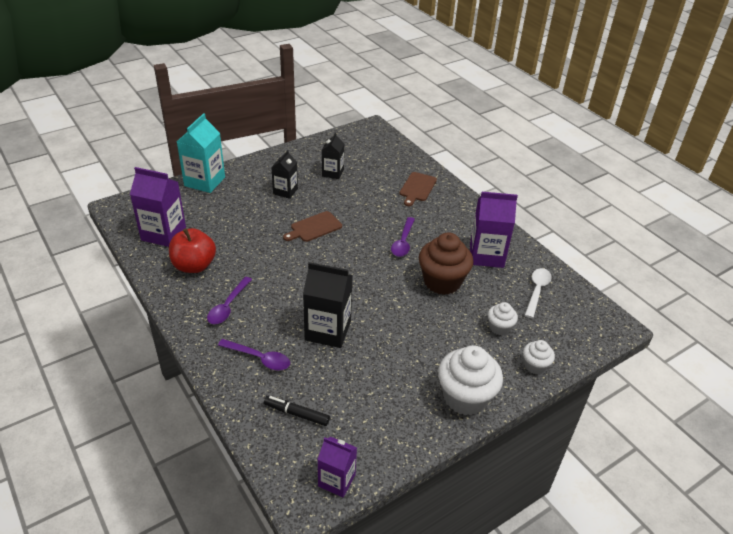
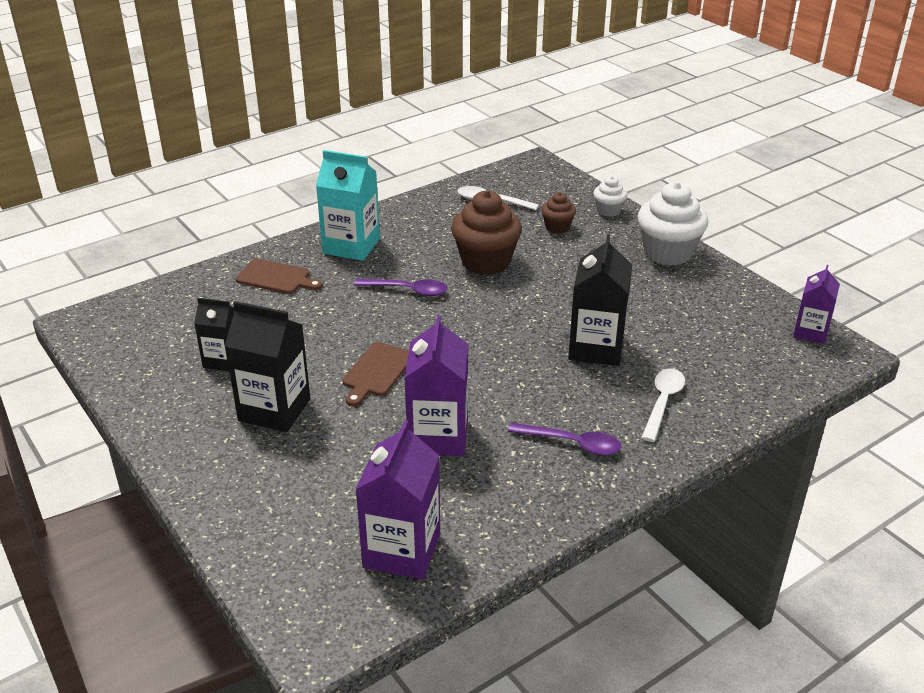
camera: 90 degrees left, 5 degrees down
(194, 266) = (486, 495): red apple -> none
(204, 181) = (232, 519): turquoise carton -> turquoise carton (351, 246)
(259, 358) = (662, 402): purple spoon -> white spoon
(285, 191) = (274, 410): black carton -> black carton, size x1.61
(296, 414) = (738, 364): black marker -> none
(314, 227) = (377, 372): brown cutting board -> brown cutting board turned 60 degrees clockwise
(486, 255) = (430, 229): purple carton -> purple carton (438, 436)
(499, 327) = (557, 227): white cupcake -> brown cupcake

